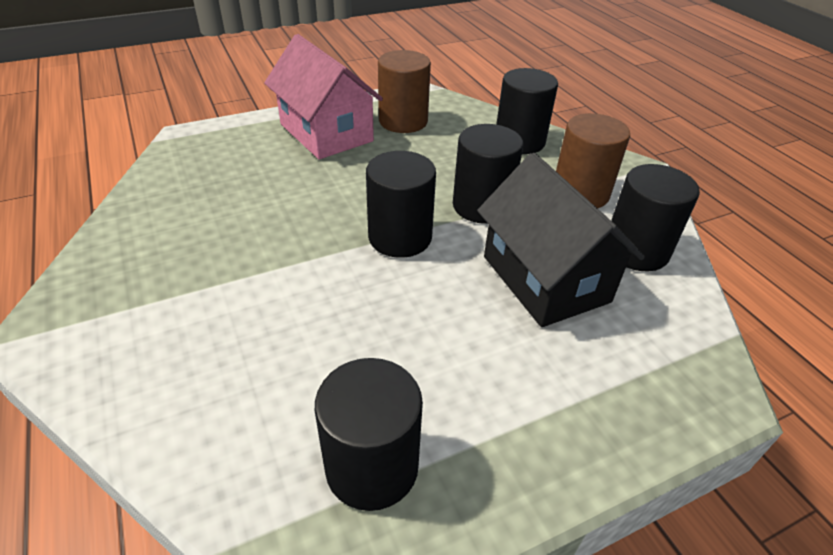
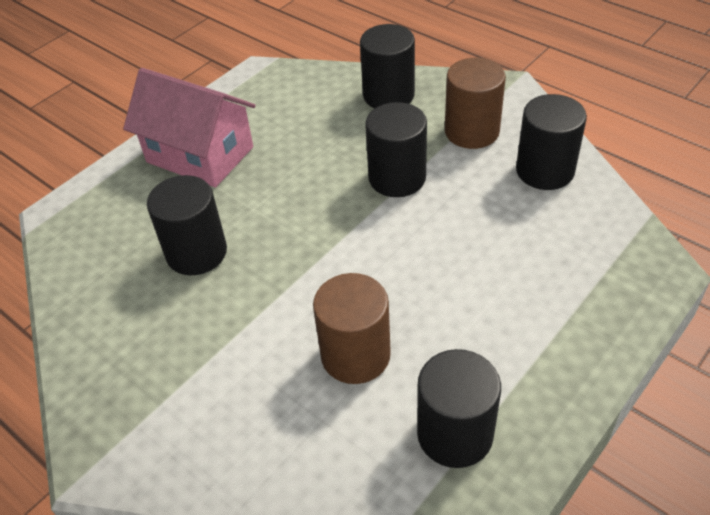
camera: 20 degrees left, 5 degrees up
(400, 237) = (347, 238): black cylinder -> black cylinder (196, 253)
(403, 121) = (266, 113): brown cylinder -> brown cylinder (355, 355)
(545, 279) = (489, 227): black house -> none

